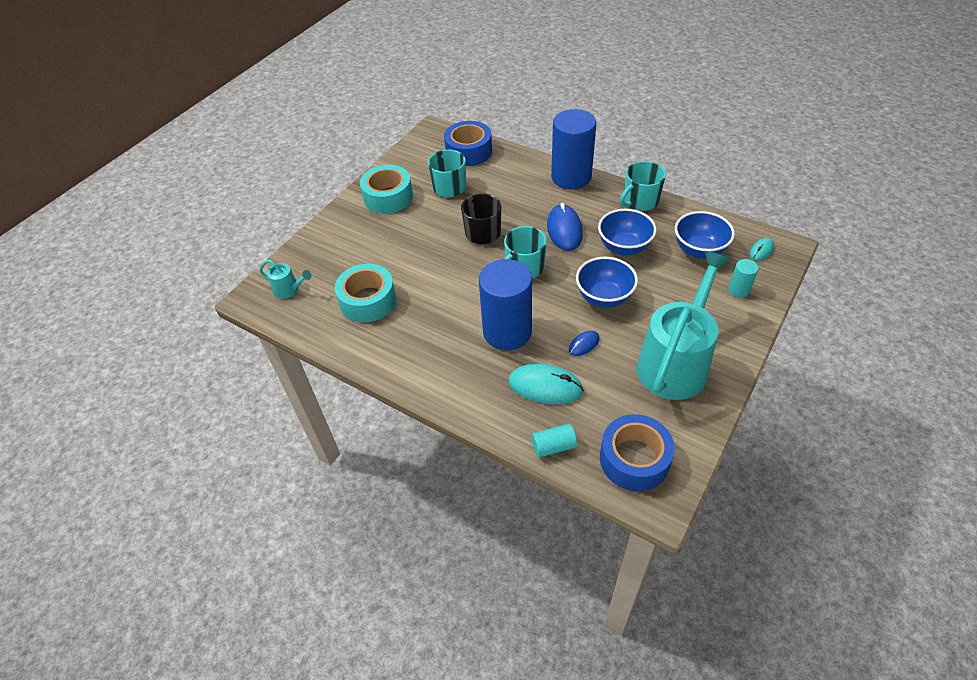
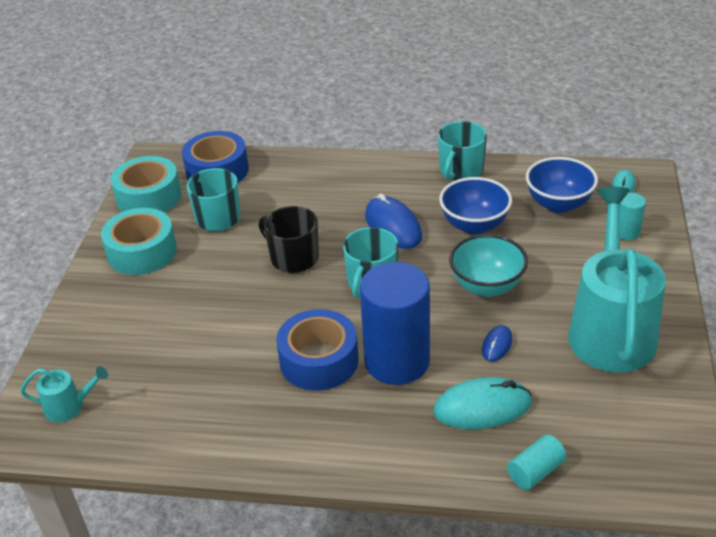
camera: 25 degrees left, 10 degrees down
(368, 300) = (191, 384): turquoise tape -> turquoise tape (149, 197)
(571, 177) = (364, 166): blue cylinder -> none
(604, 297) = (487, 286): blue bowl -> turquoise bowl
(634, 459) = (634, 450): blue tape -> blue tape (319, 360)

